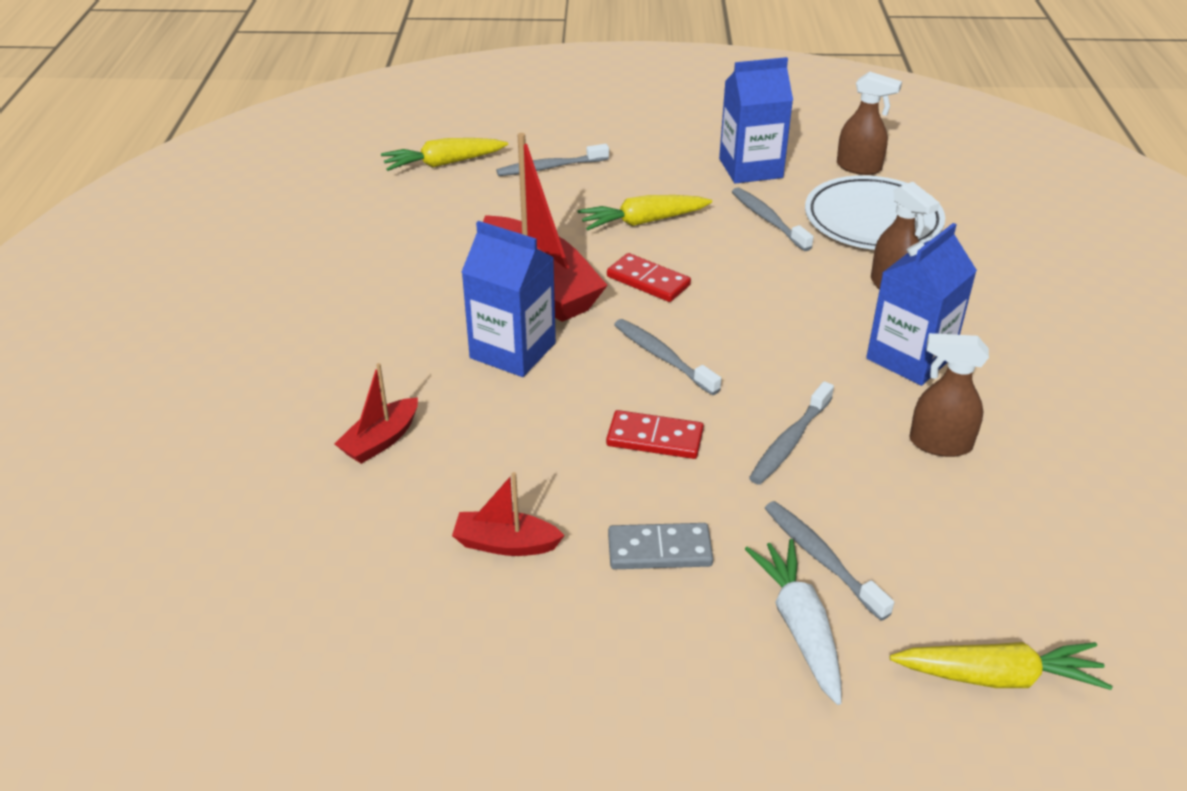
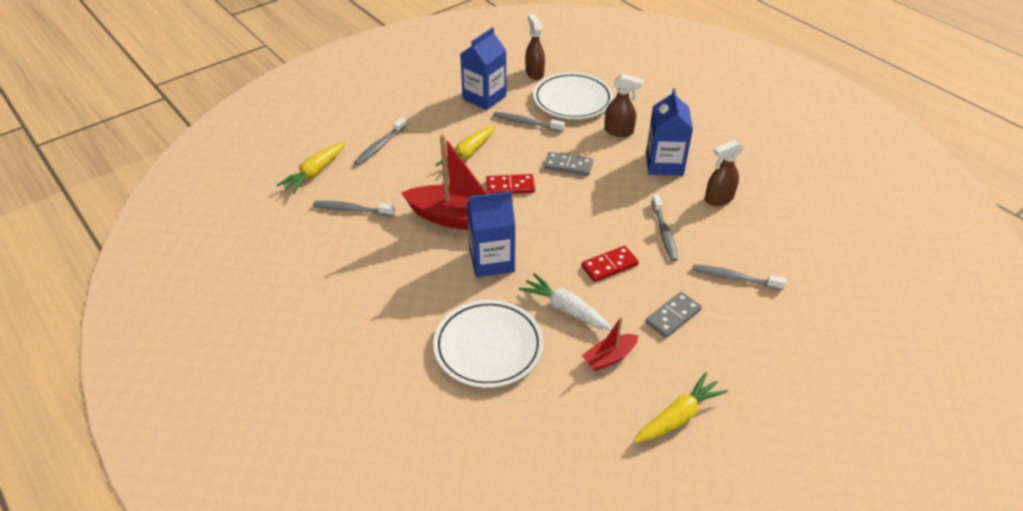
camera: 40 degrees left, 5 degrees up
(381, 440) = (488, 347): red boat -> white plate
(663, 357) = (565, 223): grey toothbrush -> grey toothbrush (352, 210)
(759, 294) = (568, 166): none -> grey domino
(799, 626) = (759, 312): white carrot -> white carrot (565, 309)
(859, 167) = (534, 73): brown spray bottle -> brown spray bottle turned 90 degrees counterclockwise
(998, 677) = (840, 285): yellow carrot -> yellow carrot (678, 417)

